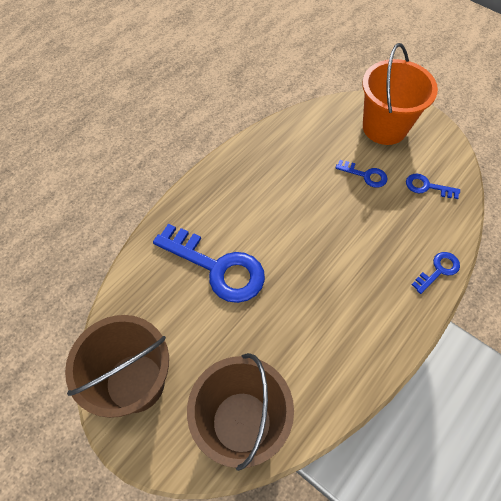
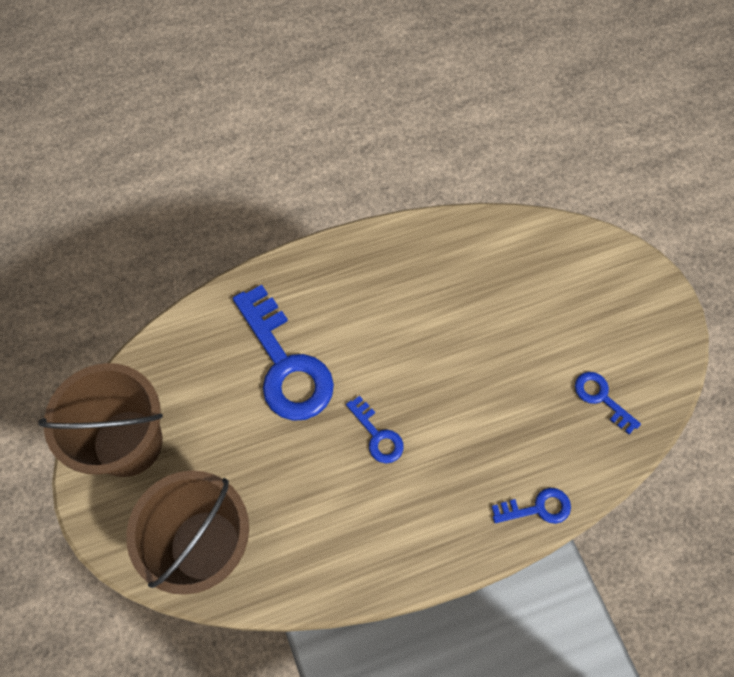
camera: 30 degrees right, 5 degrees up
(365, 175) = (532, 343): blue key -> blue key (377, 435)
(384, 127) = (603, 292): orange bucket -> none

